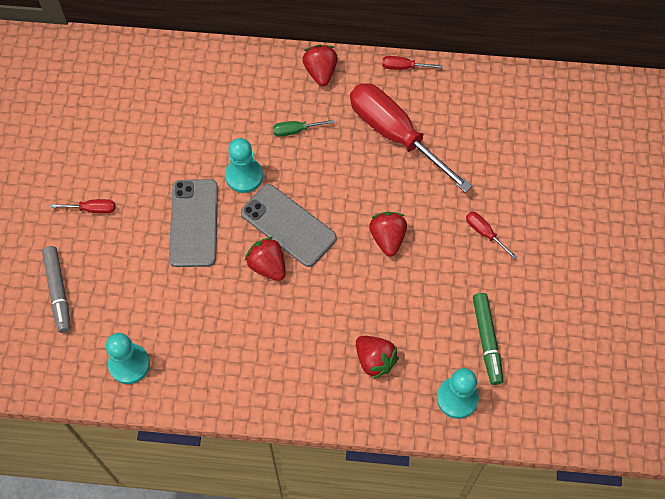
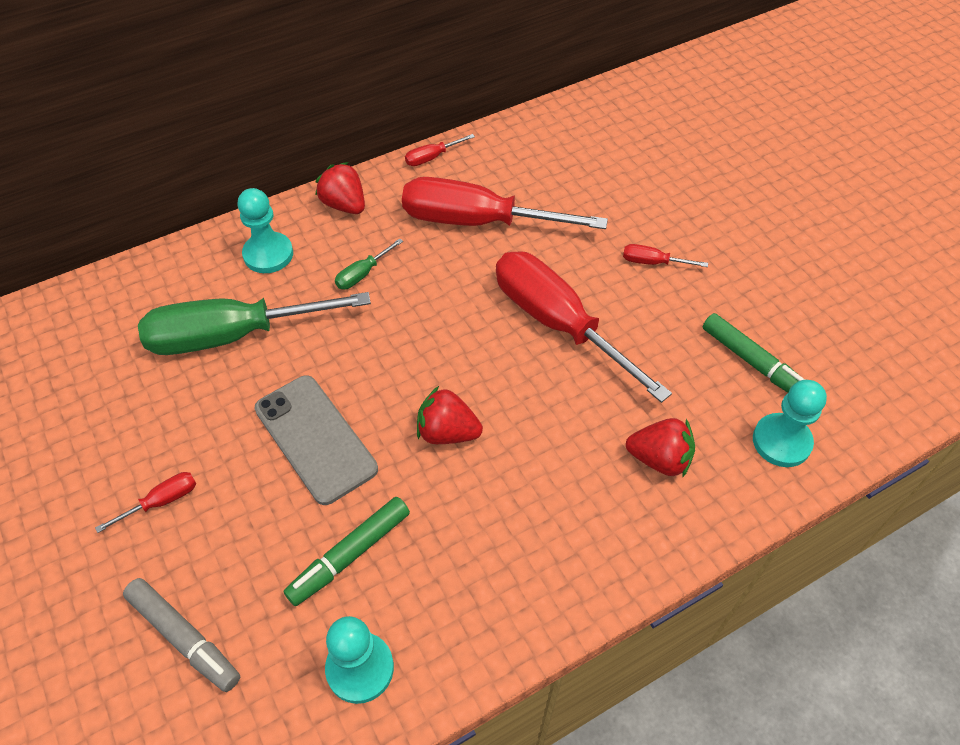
camera: 35 degrees left, 10 degrees down
(165, 302) = (349, 555): none -> green marker
(193, 128) = (234, 335): none -> green screwdriver
(244, 176) = (338, 352): turquoise pawn -> turquoise pawn (268, 254)
(288, 225) = (435, 374): grey phone -> none
(387, 238) = (559, 324): red strawberry -> red screwdriver

